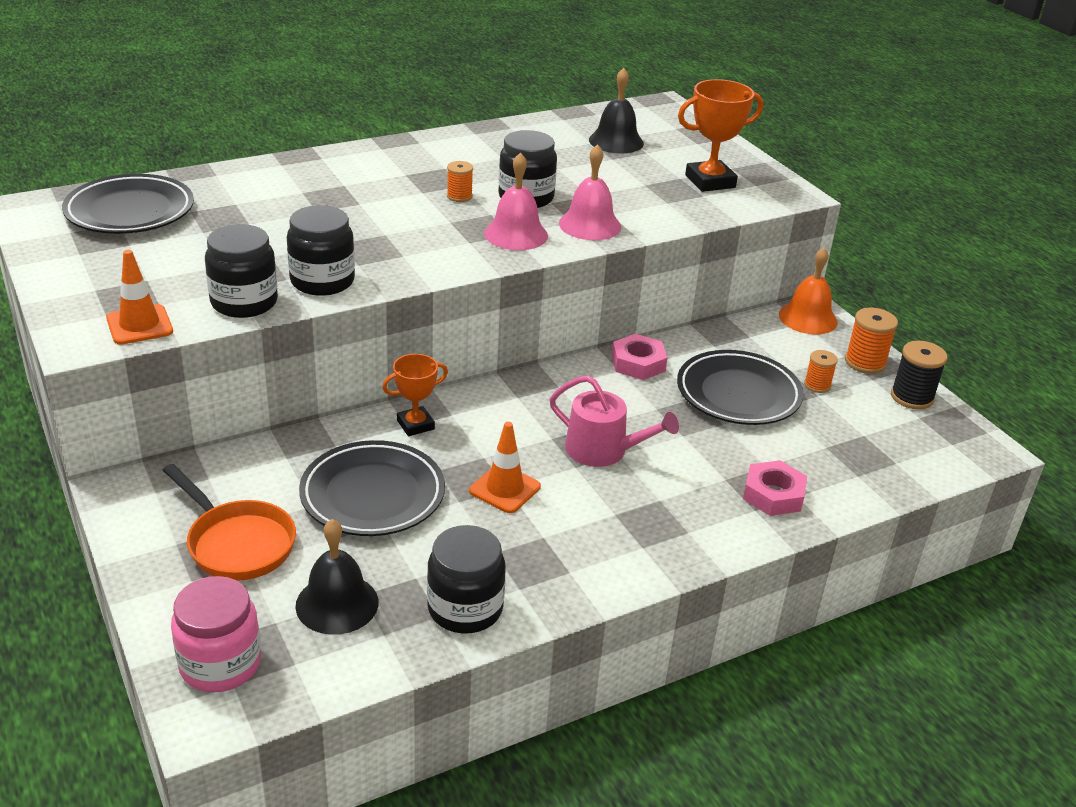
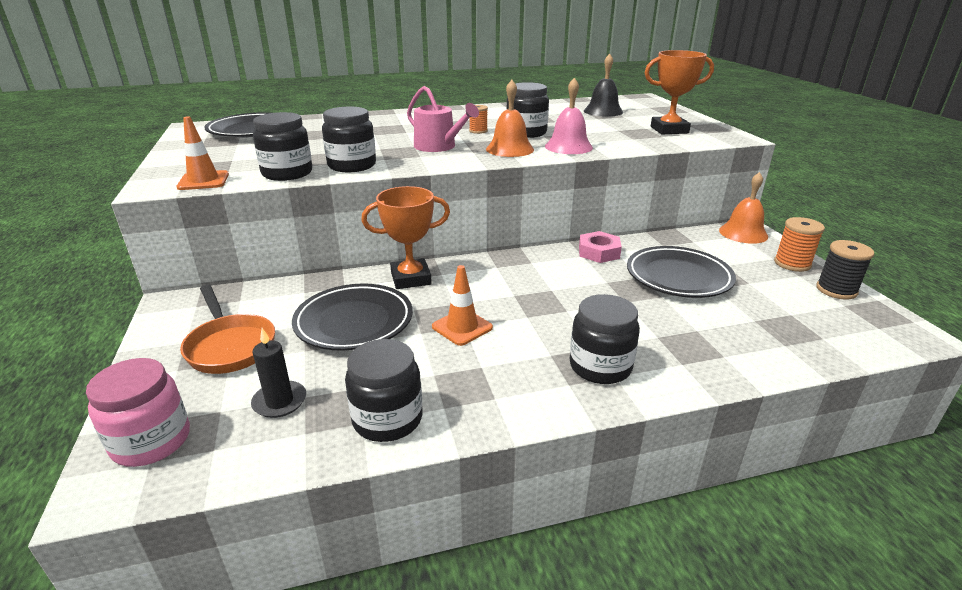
camera: 15 degrees right, 5 degrees down
(337, 603) = (279, 401): black bell -> black candle
(415, 425) = (411, 278): orange trophy -> orange trophy, size x1.56
(516, 234) = (510, 149): pink bell -> orange bell
(603, 450) = (554, 307): pink watering can -> pink watering can (439, 147)
(671, 522) = (600, 366): none -> black jar
(773, 494) = (701, 353): pink nut -> none
(817, 385) = (748, 276): orange spool -> none

